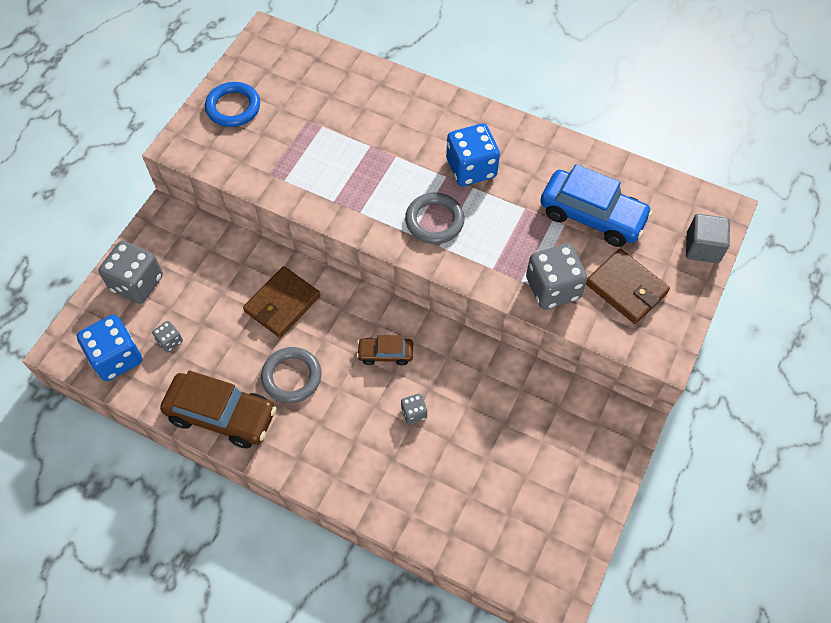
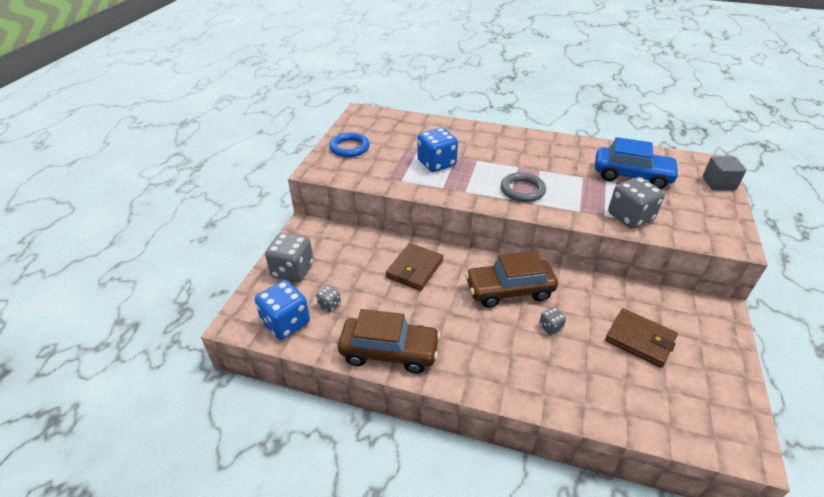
camera: 10 degrees left, 20 degrees down
(291, 377) = (440, 316): grey ring -> none
(385, 354) = (509, 290): brown car -> brown car, size x1.91
(471, 168) = (533, 161): blue dice -> blue dice (436, 163)
(626, 288) = (682, 211): brown wallet -> brown wallet (639, 340)

